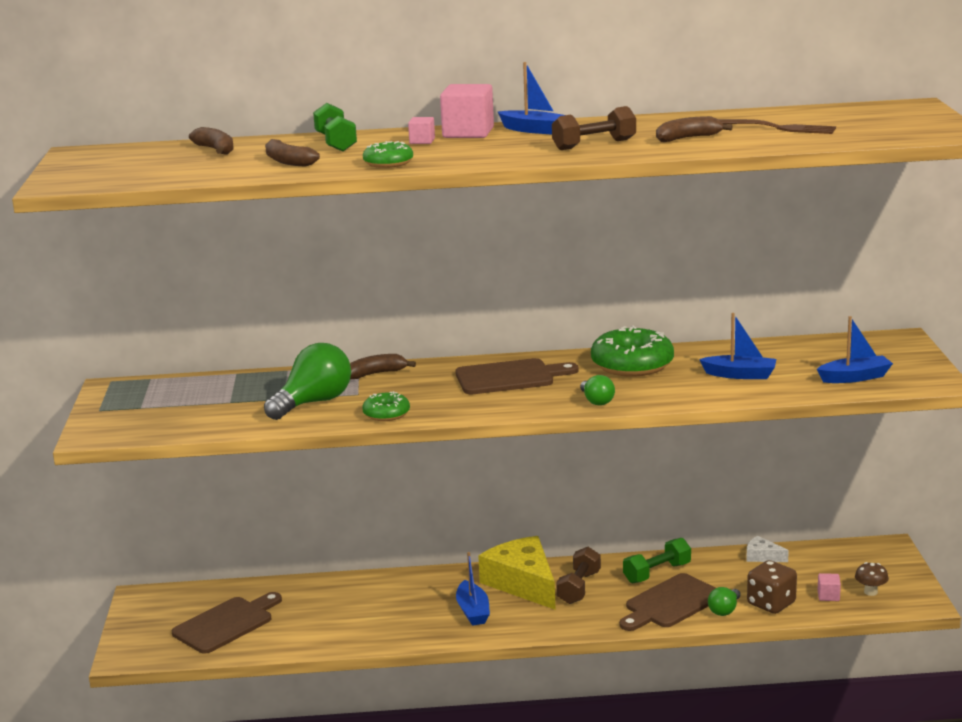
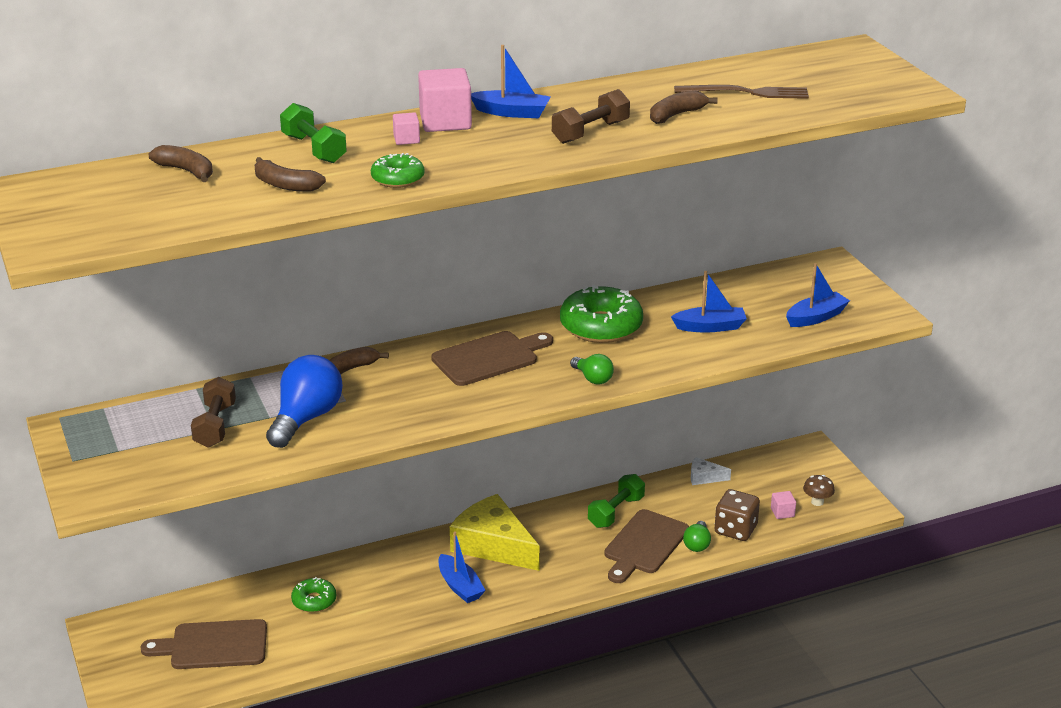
camera: 20 degrees left, 10 degrees up
(226, 624) = (213, 645): brown cutting board -> brown cutting board turned 120 degrees counterclockwise
(313, 403) = (306, 418): green light bulb -> blue light bulb
(386, 414) = (392, 423): green donut -> green donut (314, 601)
(579, 588) = (550, 541): brown dumbbell -> brown dumbbell (215, 425)

